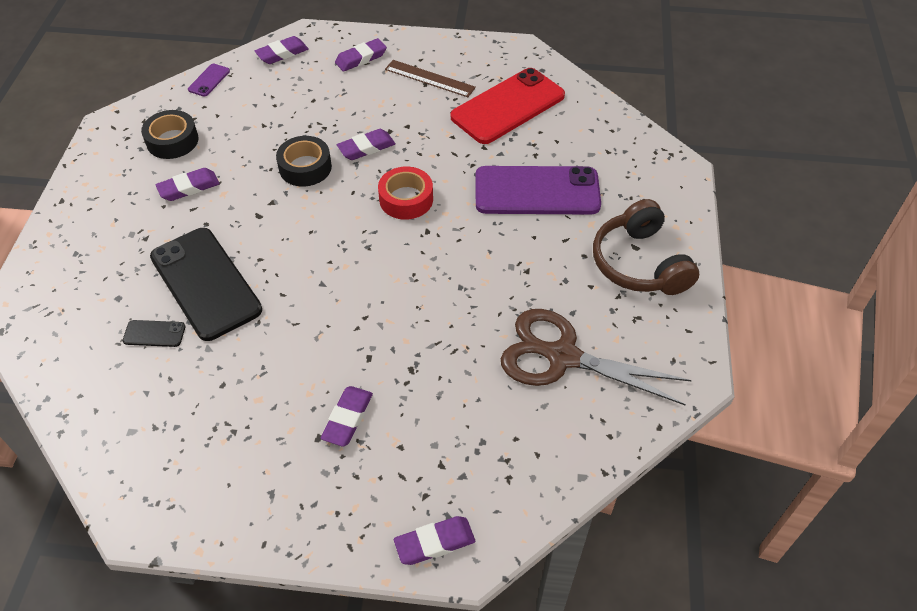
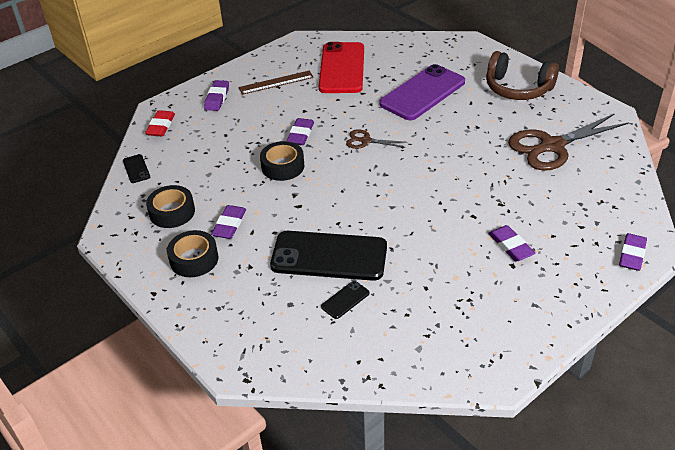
camera: 45 degrees left, 10 degrees down
(123, 196) = (194, 259): none -> black tape
(209, 80) = (136, 169): purple phone -> black phone
(282, 53) = (161, 126): purple eraser -> red eraser
(406, 199) = (365, 141): red tape -> brown scissors

